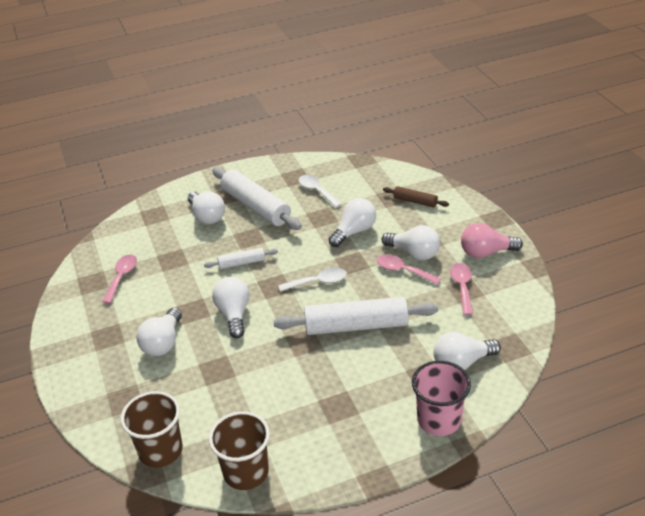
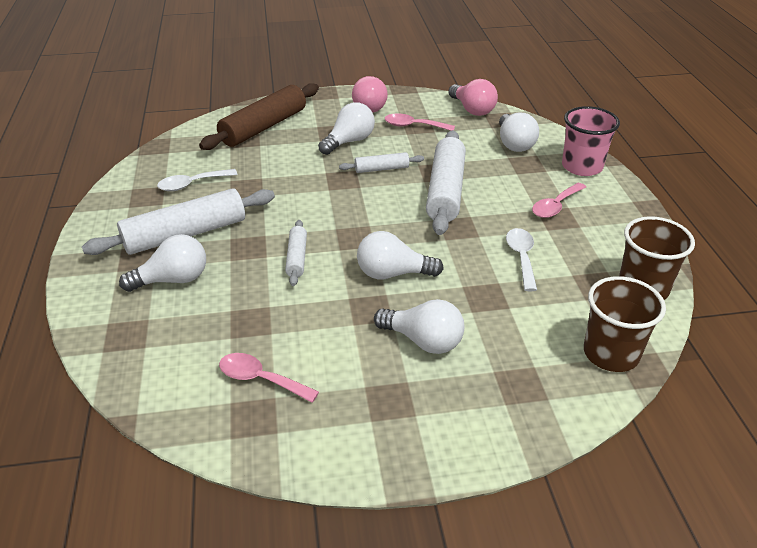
camera: 80 degrees left, 0 degrees up
(318, 282) = (364, 205): white spoon -> white spoon (521, 257)
(354, 231) = (289, 170): white light bulb -> none
(377, 281) = (381, 169): none -> white rolling pin
(403, 271) = (373, 152): pink spoon -> pink spoon (555, 206)
(415, 201) = (264, 127): brown rolling pin -> brown rolling pin, size x1.99
(519, 323) = (472, 110): none -> pink light bulb

